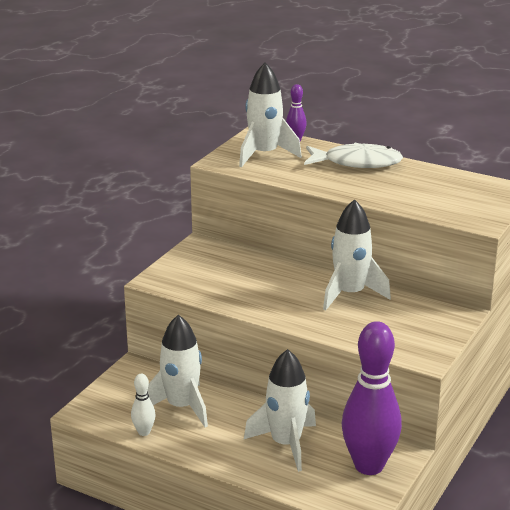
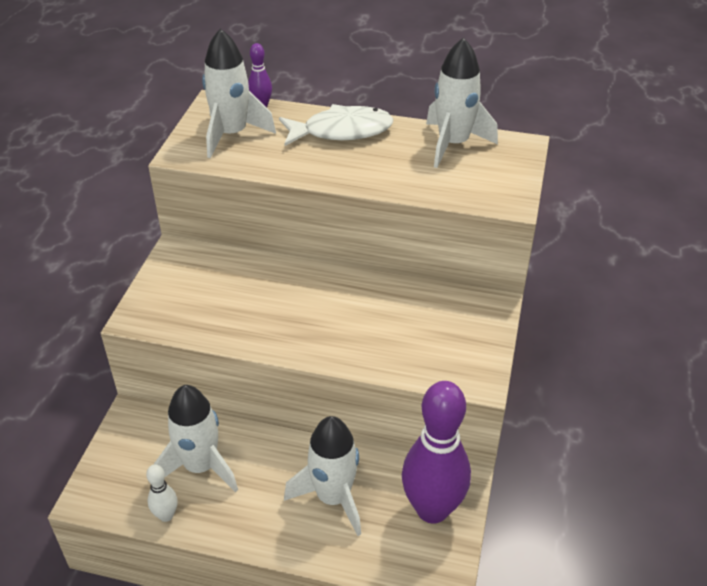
camera: 15 degrees left, 15 degrees up
(350, 294) = (366, 298): white rocket -> white rocket (453, 144)

